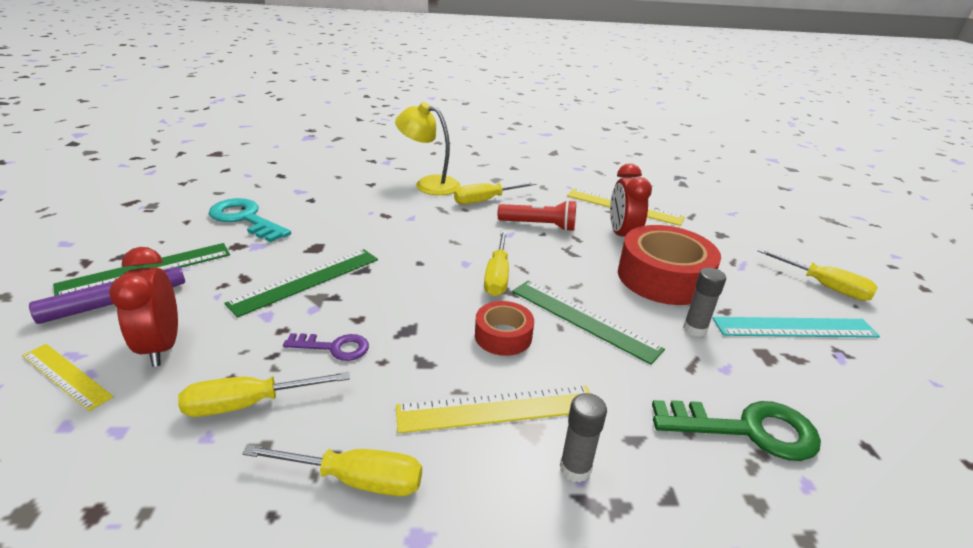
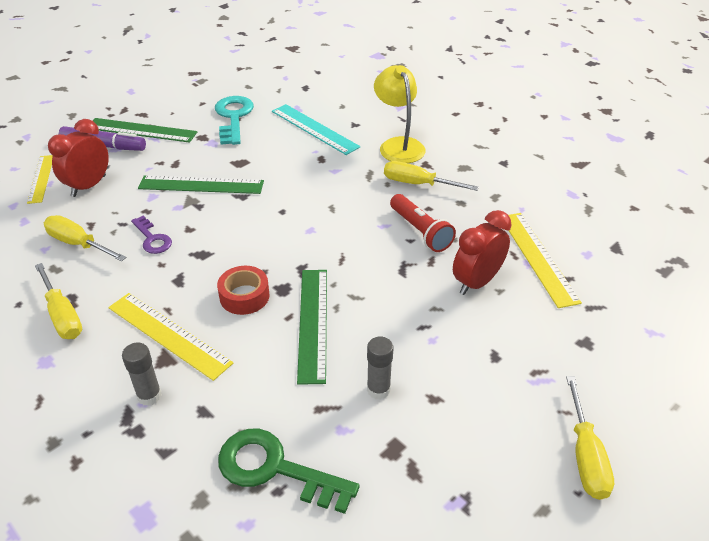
camera: 50 degrees right, 10 degrees up
(497, 277) = (312, 254): yellow screwdriver -> none
(663, 277) = (437, 338): red tape -> none
(747, 430) = (275, 469): green key -> green key turned 150 degrees clockwise
(794, 328) = (466, 455): turquoise ruler -> turquoise ruler (314, 129)

